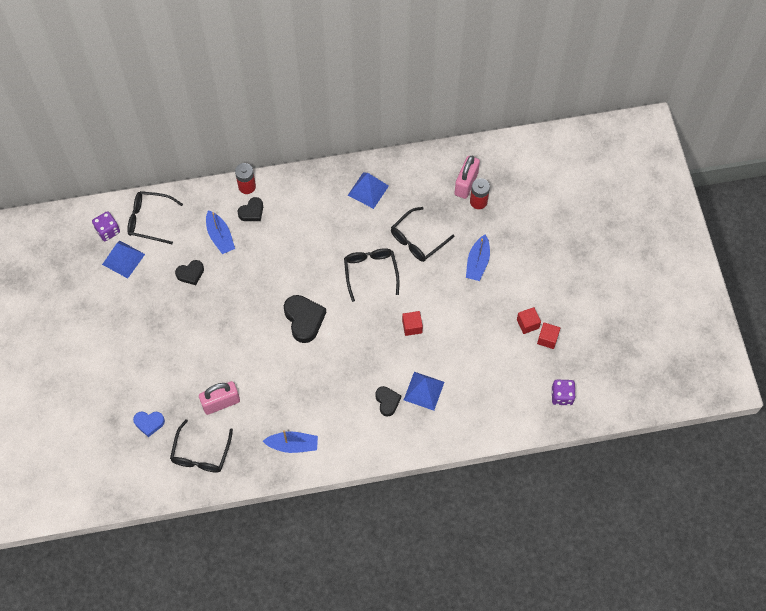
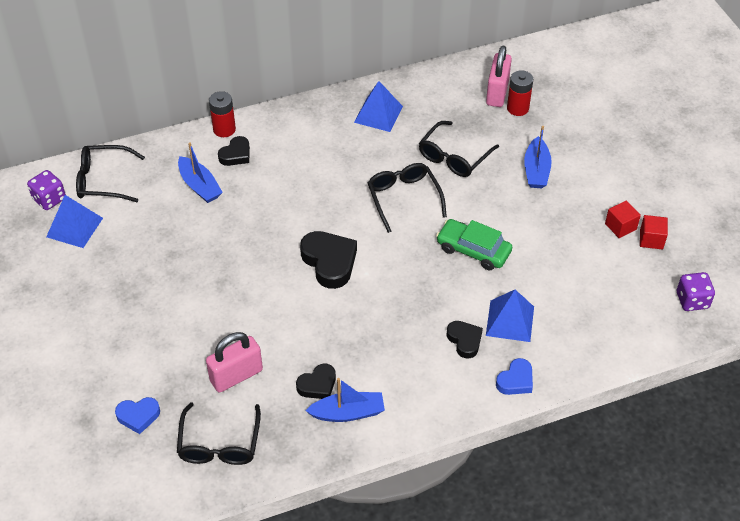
camera: 10 degrees left, 15 degrees down
(190, 273) = (167, 231): black heart -> black heart (317, 385)
(412, 326) = (473, 250): red cube -> green car
(415, 439) = (515, 380): none -> blue heart

